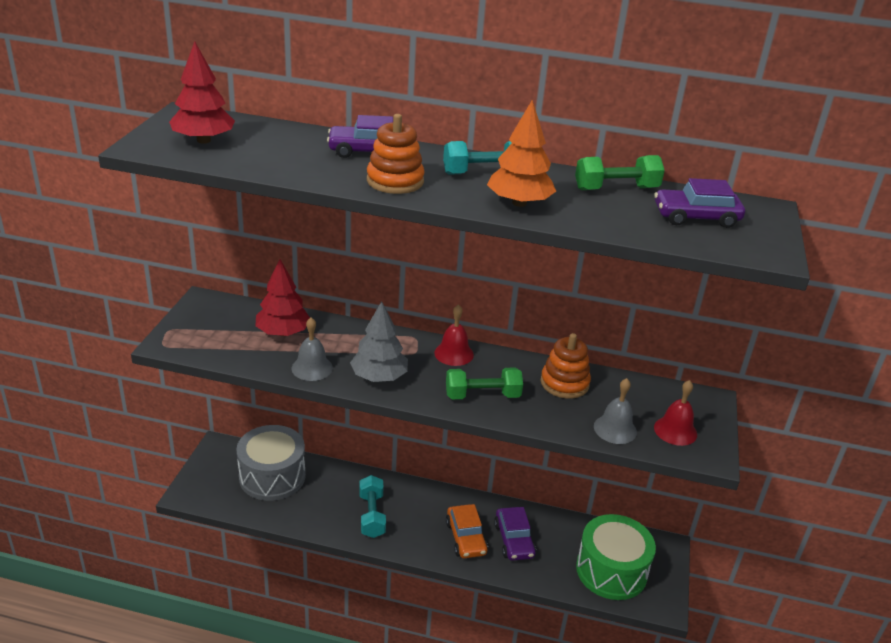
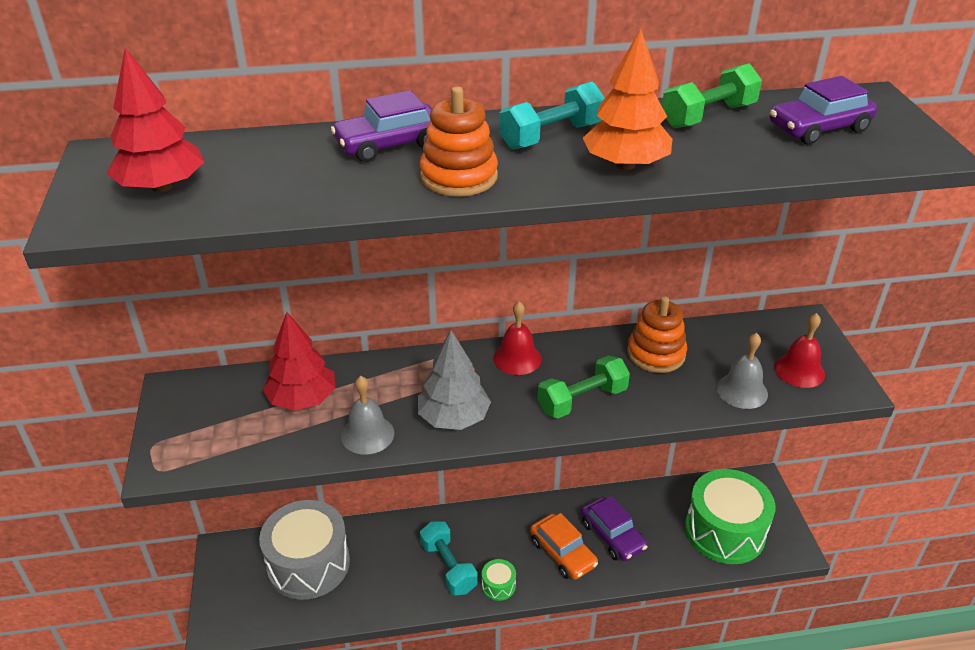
camera: 20 degrees left, 5 degrees up
(402, 541) = (498, 585): none -> green drum

